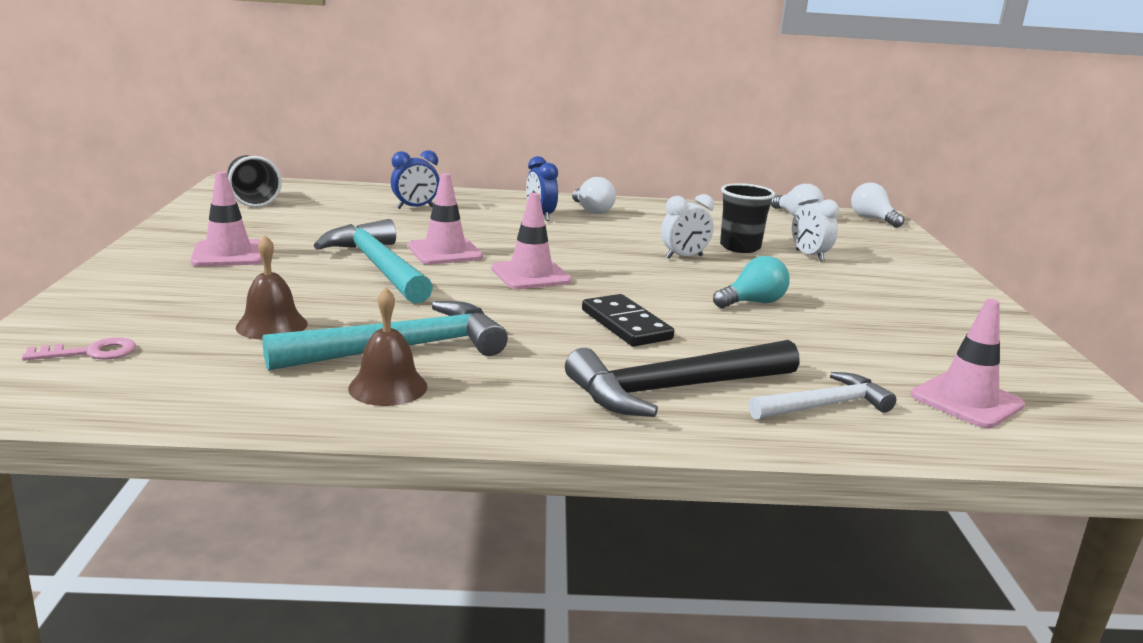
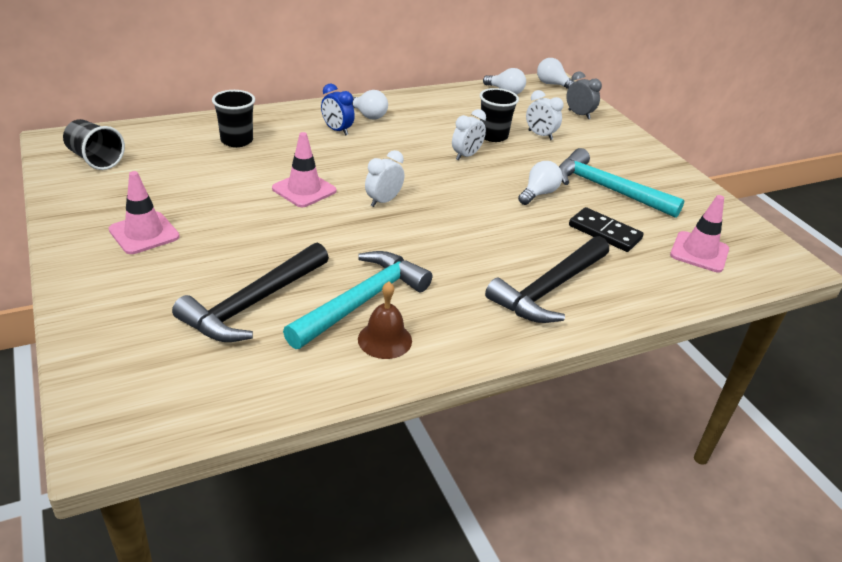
camera: 25 degrees left, 15 degrees up
(90, 353) = (151, 370): pink key -> none
(271, 325) = (254, 303): brown bell -> black hammer
(378, 267) = (271, 219): turquoise hammer -> turquoise hammer (608, 189)
(415, 207) = (237, 141): blue clock -> black cup
(530, 275) = (383, 201): pink traffic cone -> white clock
(625, 325) = (480, 237): black domino -> black domino (604, 232)
(753, 303) = (538, 194): turquoise light bulb -> white light bulb
(823, 406) = (634, 279): white hammer -> none
(887, 247) = (579, 114): none -> grey clock

